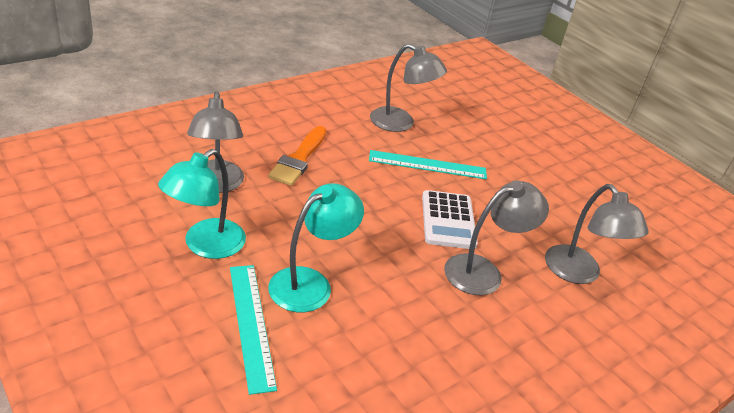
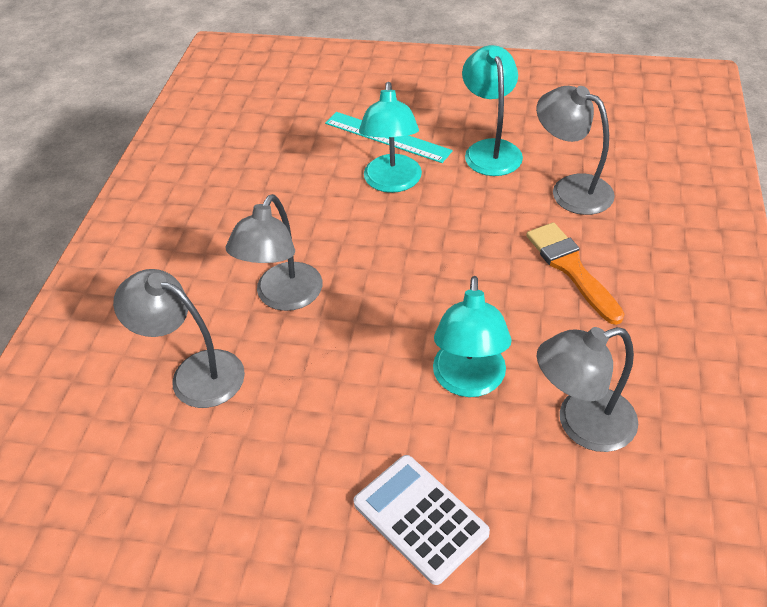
camera: 145 degrees right, 10 degrees up
(427, 165) = (468, 381): turquoise ruler -> turquoise lamp
(448, 220) = (366, 325): white calculator -> white calculator (420, 518)

